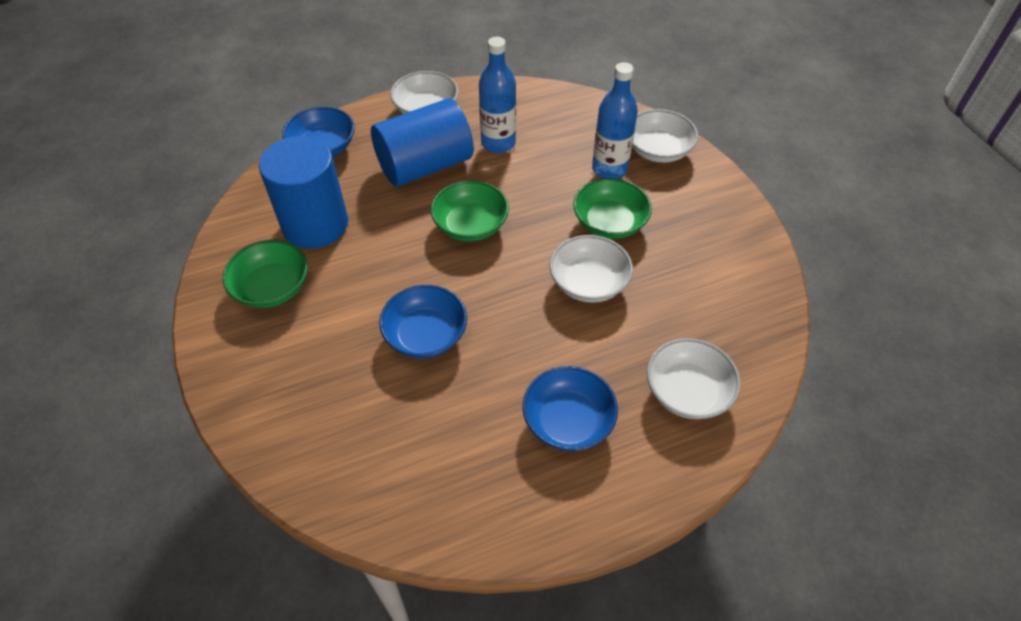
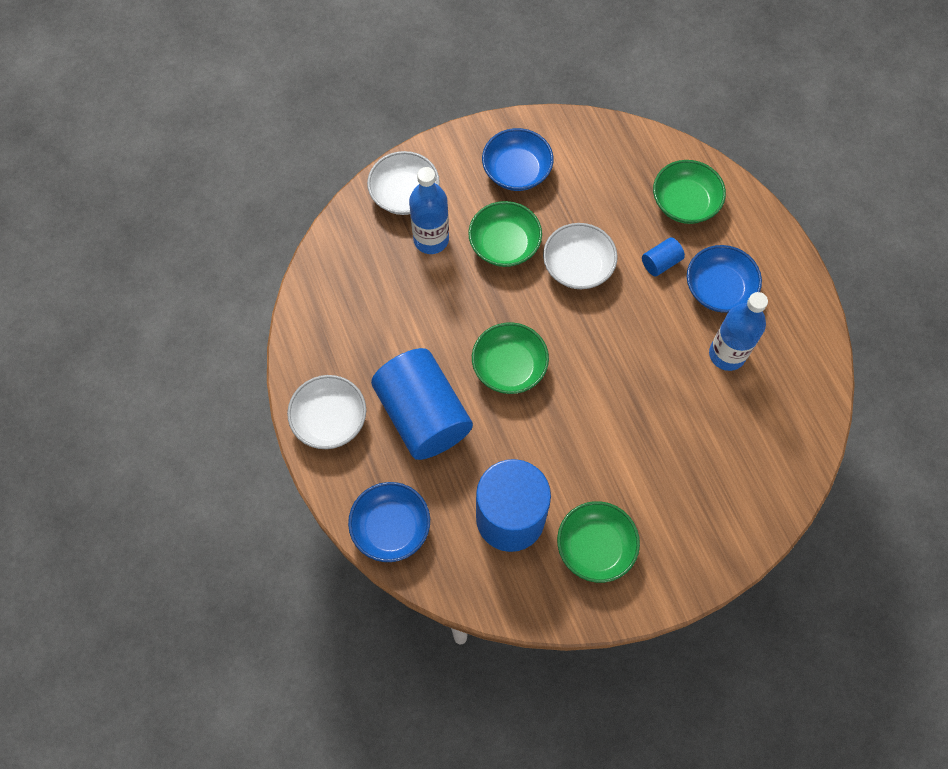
camera: 90 degrees left, 15 degrees up
(426, 335) = (643, 400): blue bowl -> blue bowl (516, 171)
(498, 143) = (389, 343): blue bottle -> blue bottle (727, 354)
(600, 361) = (661, 262): none -> blue cylinder
(687, 391) = (685, 203): white bowl -> green bowl

